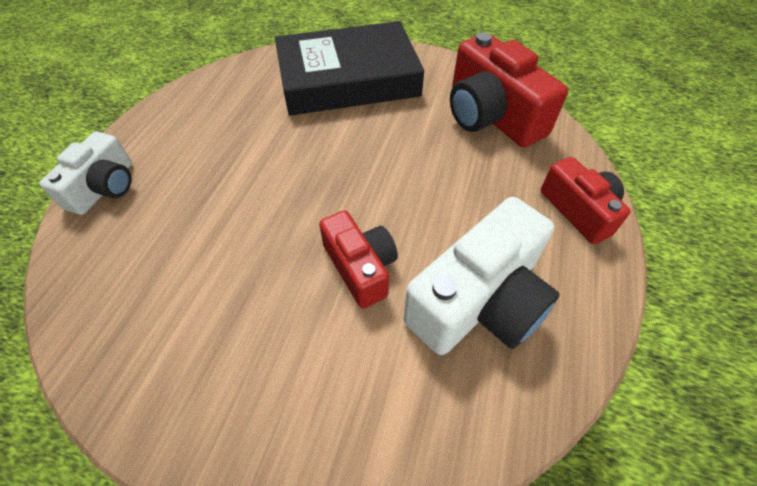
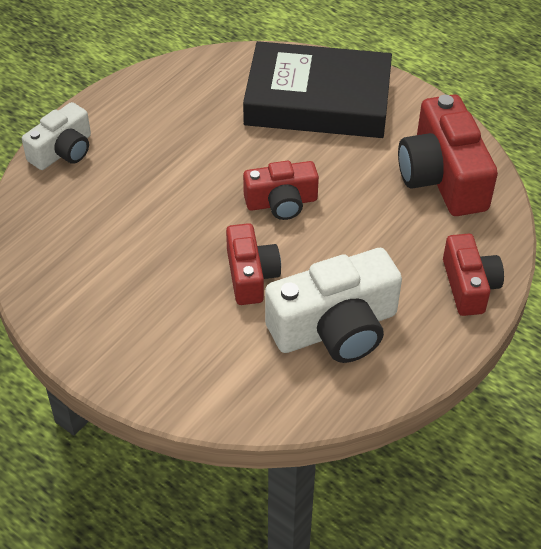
camera: 20 degrees right, 5 degrees down
(357, 178) = (281, 202): none -> red camera

